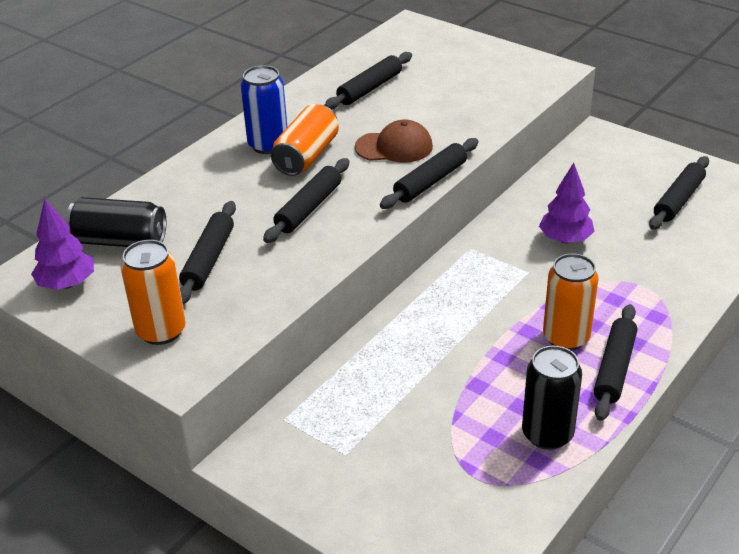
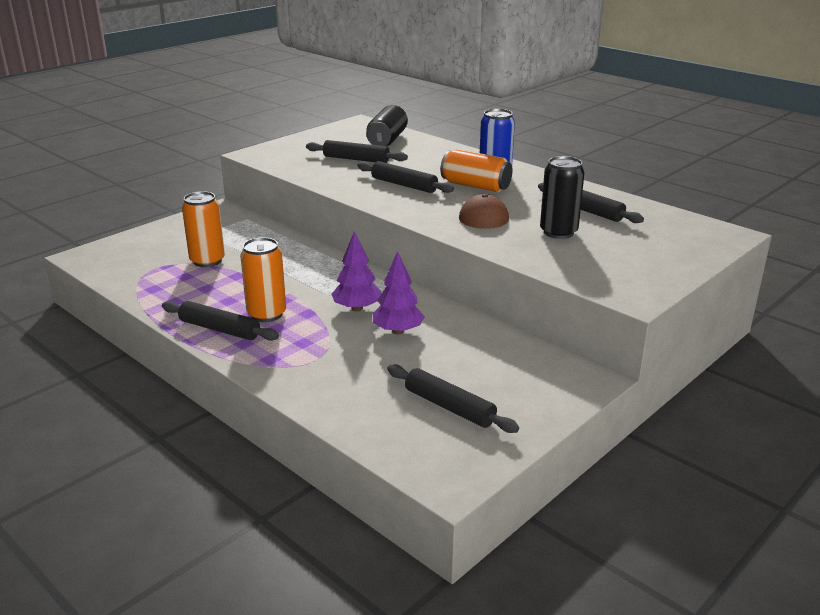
camera: 95 degrees right, 10 degrees down
(67, 284) = (350, 131): purple tree -> purple tree (357, 308)
(161, 331) = (293, 150): orange can -> orange can (207, 261)
(430, 181) = (426, 224): black rolling pin -> none
(547, 434) = (173, 294): black can -> black can (558, 232)

